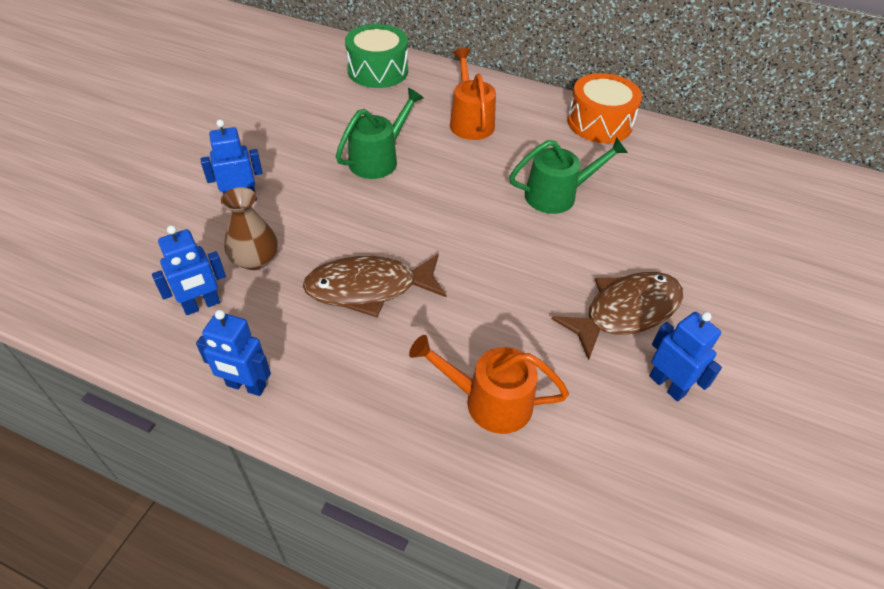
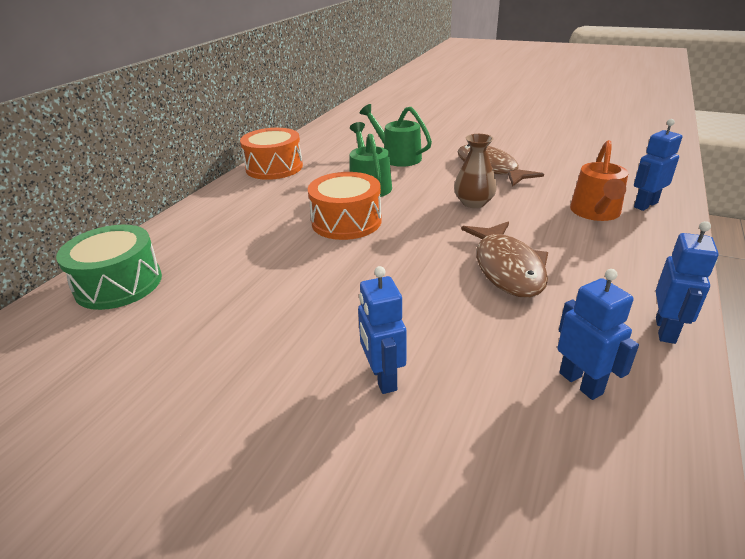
camera: 85 degrees left, 15 degrees down
(255, 259) = (491, 348): brown vase -> brown vase (473, 203)
(378, 159) = (309, 273): green watering can -> green watering can (397, 157)
(470, 121) = (254, 222): orange watering can -> none
(470, 179) = (346, 221): none -> orange drum
(667, 385) = (545, 161): blue robot -> blue robot (645, 205)

